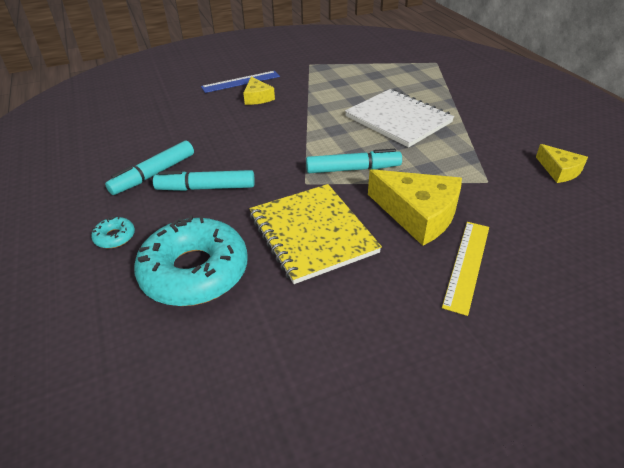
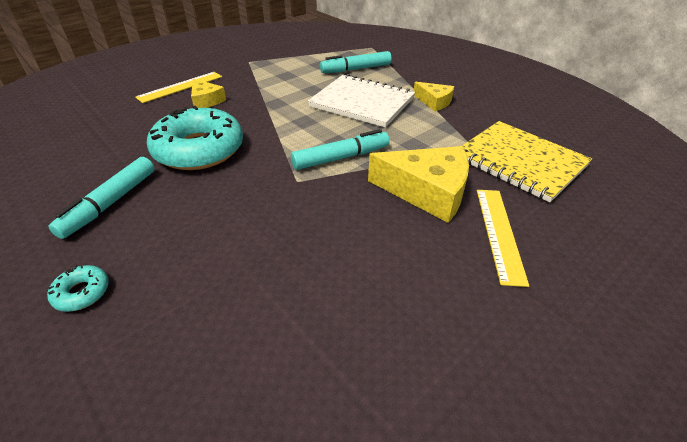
camera: 20 degrees left, 0 degrees up
(195, 271) = (208, 312): turquoise donut -> turquoise donut (199, 150)
(206, 188) = (184, 207): turquoise marker -> turquoise marker (356, 69)
(241, 81) = (180, 87): blue ruler -> yellow ruler
(312, 233) = (329, 234): yellow notebook -> yellow notebook (520, 162)
(559, 170) = (528, 127): yellow cheese -> yellow cheese (434, 102)

